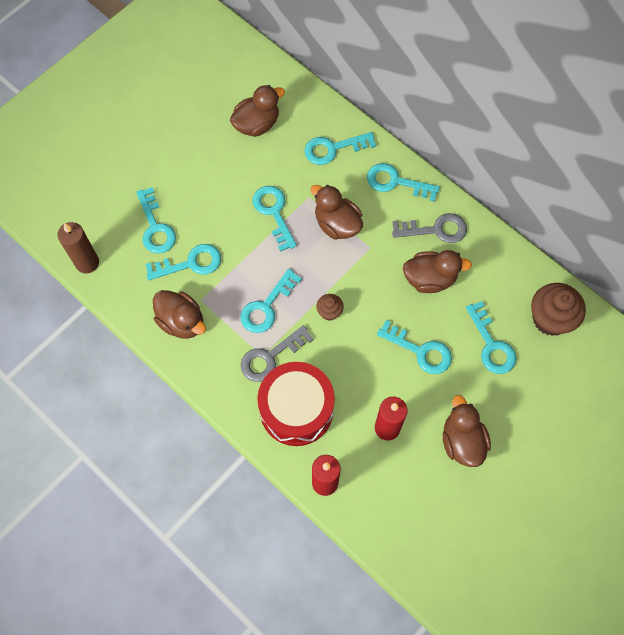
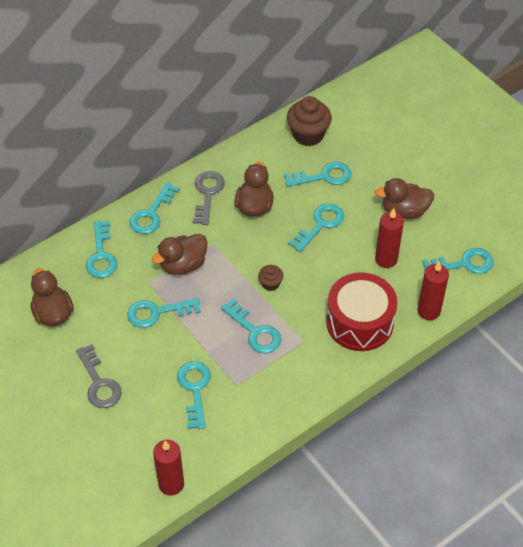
camera: 80 degrees left, 15 degrees down
(87, 263) = (171, 484): brown candle -> red candle
(155, 227) = (146, 416): turquoise key -> turquoise key (464, 263)
(182, 322) = (256, 404): brown duck -> none
(270, 357) = (306, 335): grey key -> grey key (99, 383)

